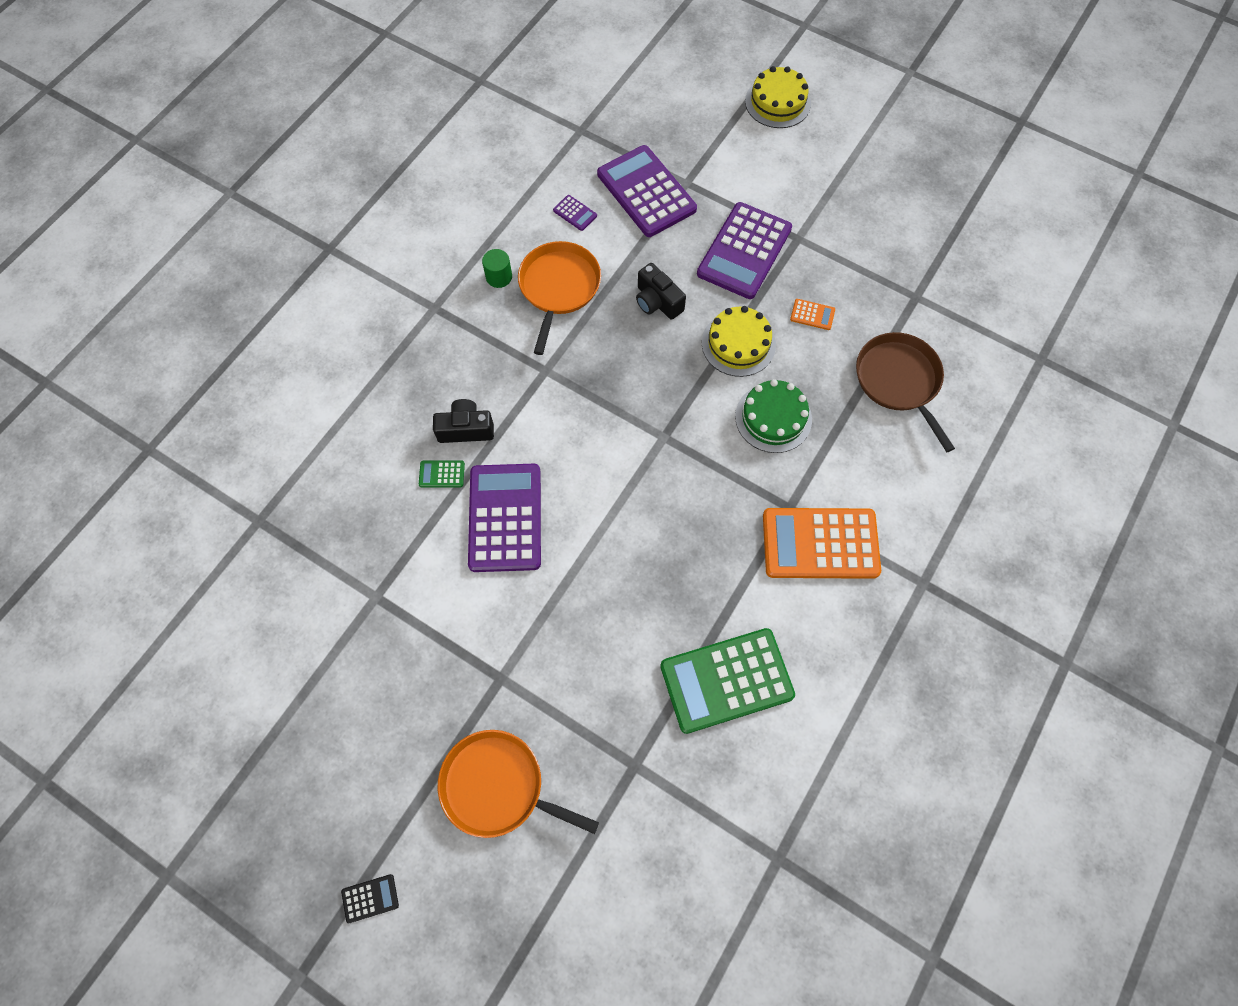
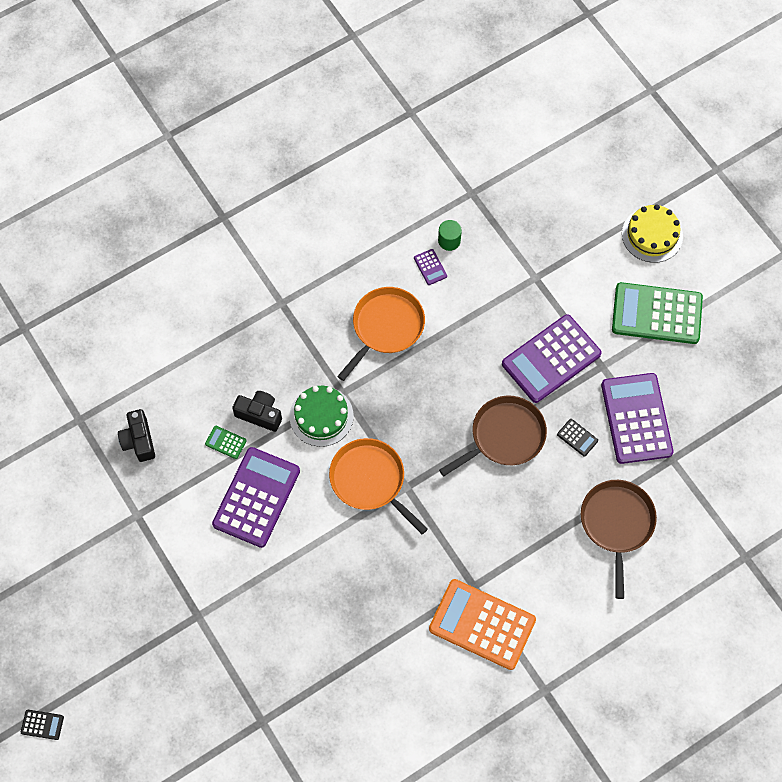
camera: 25 degrees right, 0 degrees up
(498, 786) = (160, 691): orange pan -> orange pan (370, 480)
(499, 277) = (343, 298): green cylinder -> green cylinder (449, 241)
(646, 192) = (497, 272): purple calculator -> purple calculator (636, 418)
(657, 301) = (458, 372): black camera -> black camera (139, 440)
(726, 680) = (358, 693): green calculator -> green calculator (656, 314)
(738, 344) = (504, 436): yellow cake -> brown pan
(773, 418) = (499, 509): green cake -> green cake (321, 416)
(812, 315) = (577, 437): orange calculator -> black calculator

